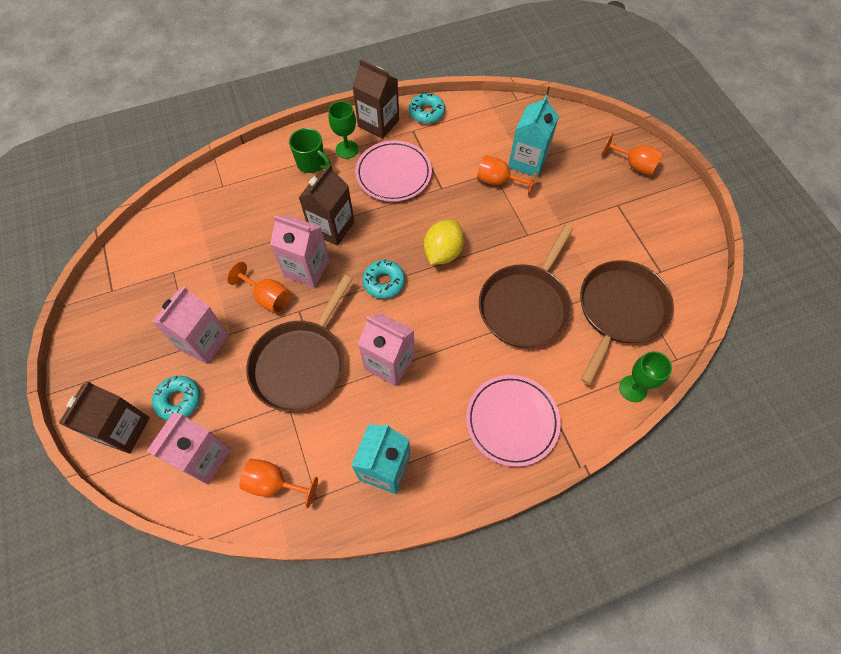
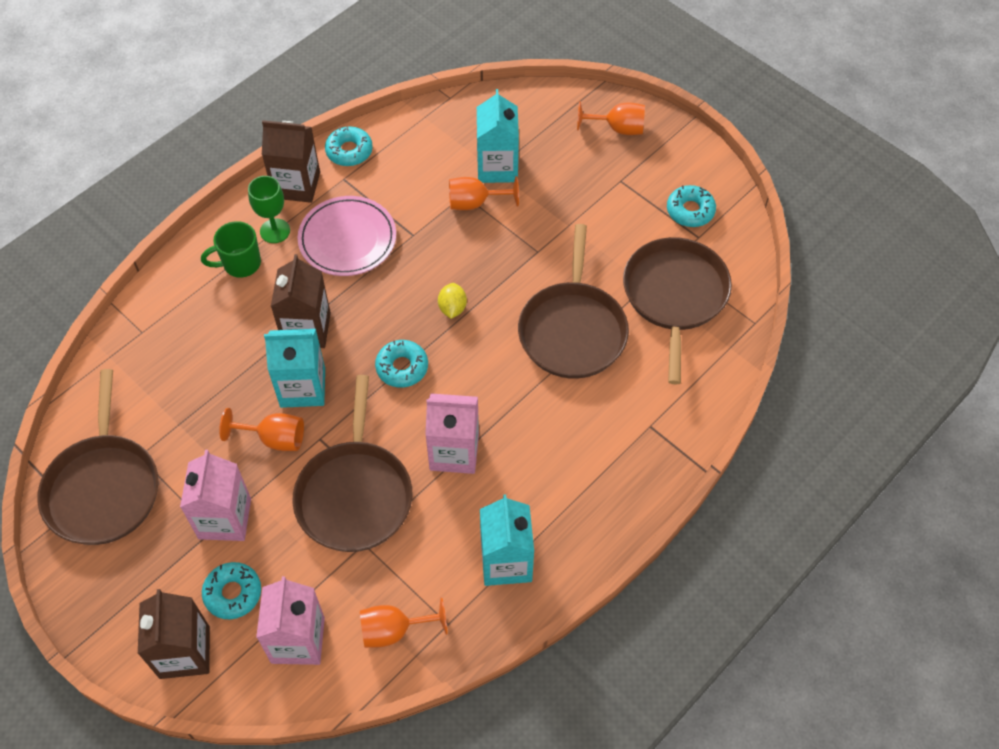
camera: 25 degrees left, 5 degrees down
(138, 284) = (103, 488): none -> brown pan
(307, 268) = (302, 387): pink carton -> turquoise carton
(312, 163) = (240, 264): green mug -> green mug turned 150 degrees clockwise
(443, 252) = (452, 308): yellow lemon -> yellow lemon, size x0.61
(512, 421) = (616, 456): pink plate -> none
(633, 388) = (724, 371): green goblet -> none
(663, 248) = (690, 211): none -> turquoise donut

